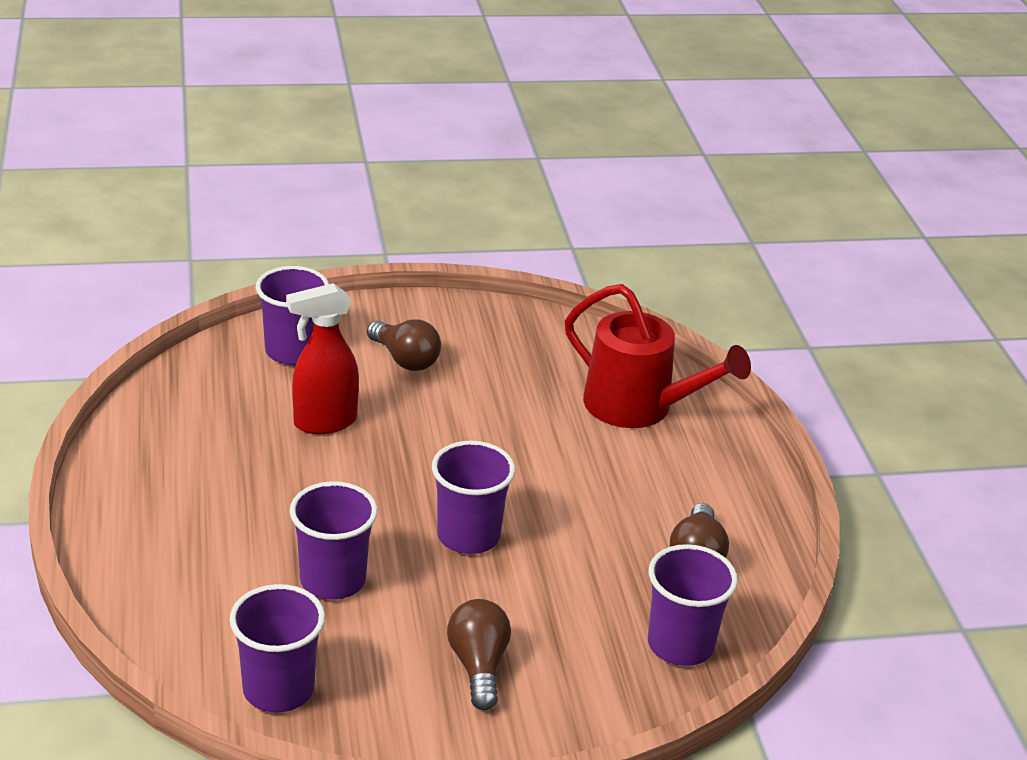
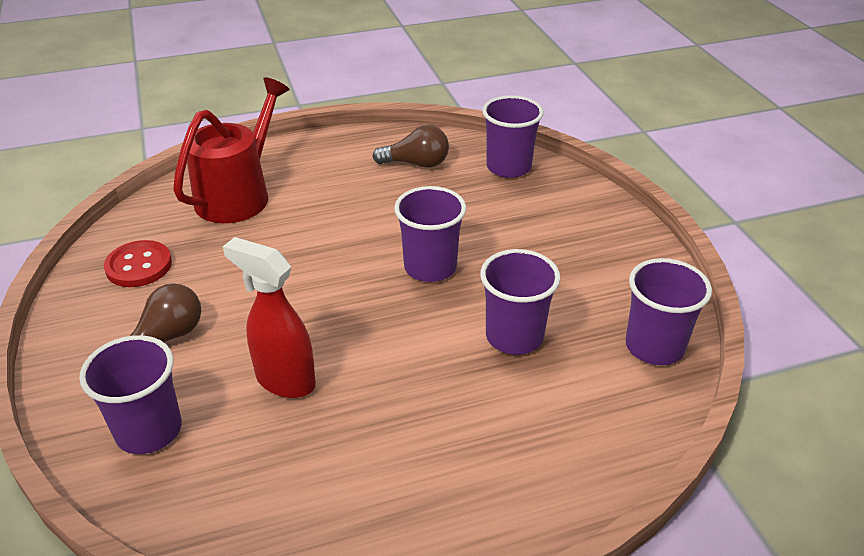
camera: 95 degrees left, 5 degrees up
(324, 422) = (284, 380): red spray bottle -> red spray bottle turned 150 degrees clockwise
(478, 666) = (573, 248): brown light bulb -> none
(518, 343) = (139, 266): none -> red button

